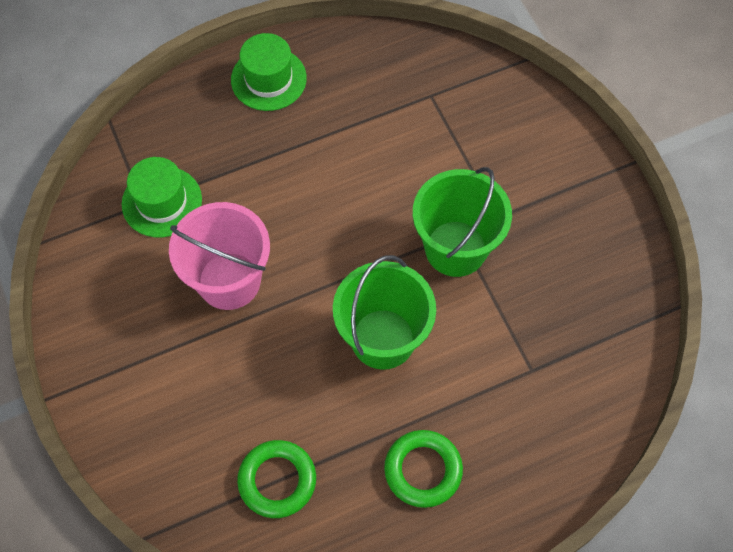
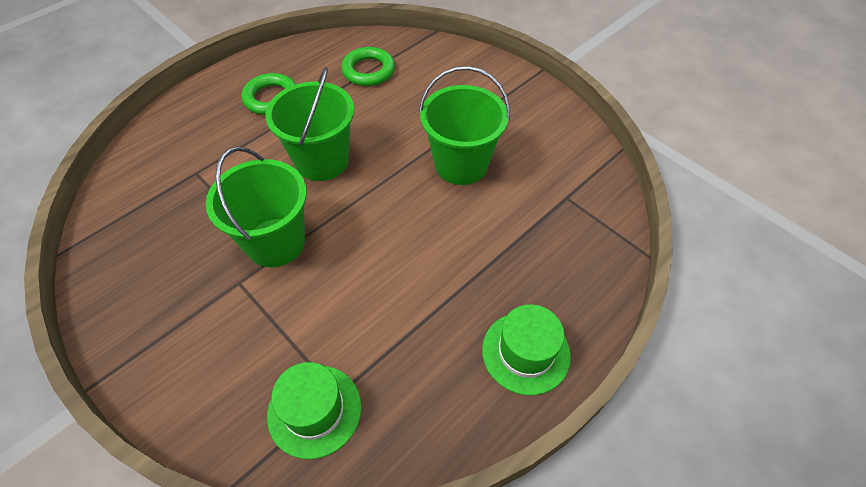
camera: 160 degrees right, 10 degrees down
(162, 202) = (552, 203): green hat -> green hat (314, 410)
(229, 281) = (461, 164): pink bucket -> green bucket

